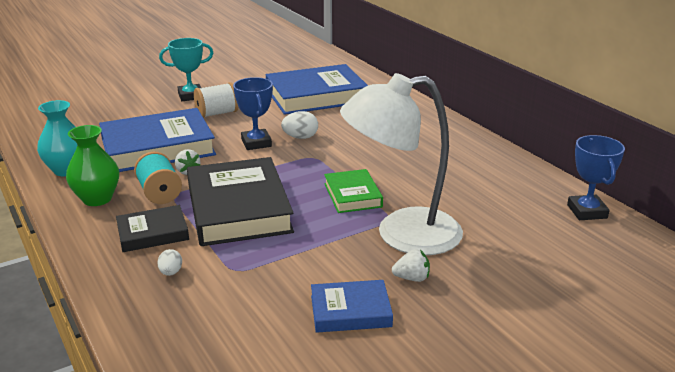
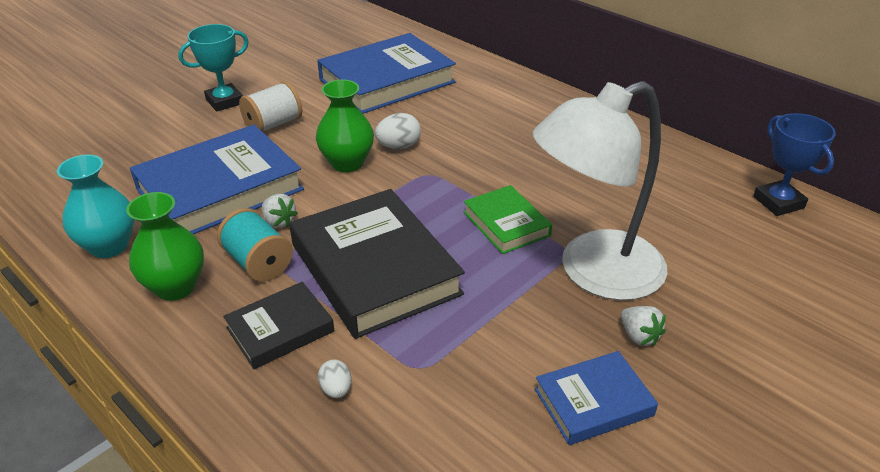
camera: 15 degrees left, 10 degrees up
(256, 143) = (347, 163): blue trophy -> green vase
(412, 278) = (639, 336): white strawberry -> white strawberry turned 75 degrees clockwise

